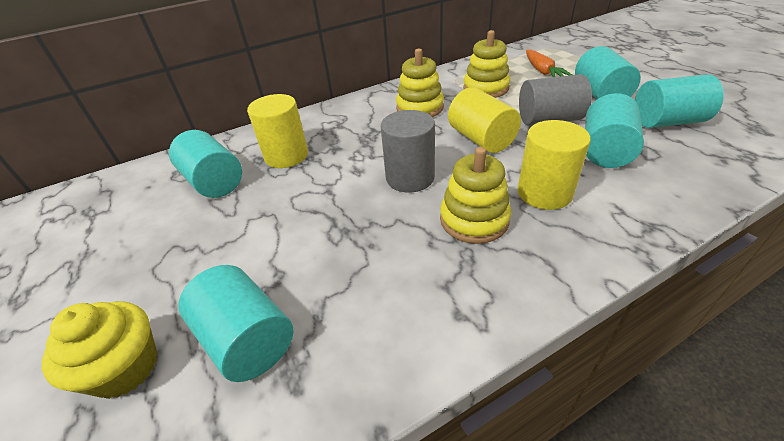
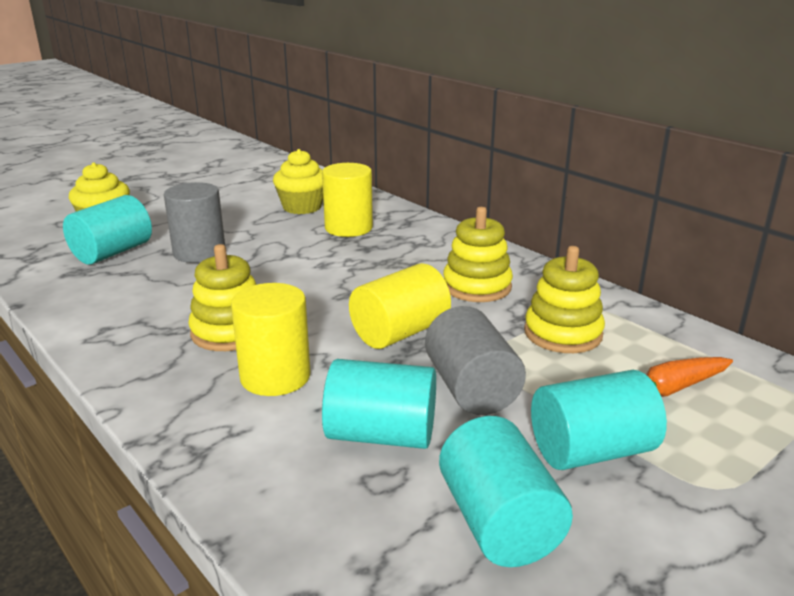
camera: 75 degrees right, 15 degrees down
(214, 182) = (302, 207): turquoise cylinder -> yellow cupcake
(410, 177) = (309, 292): grey cylinder -> grey cylinder (199, 252)

